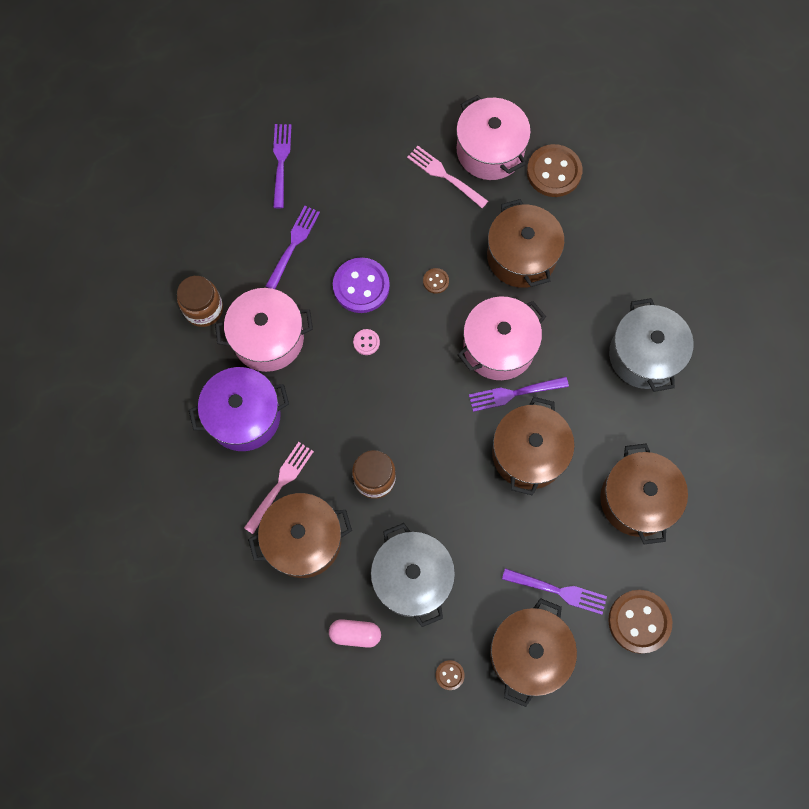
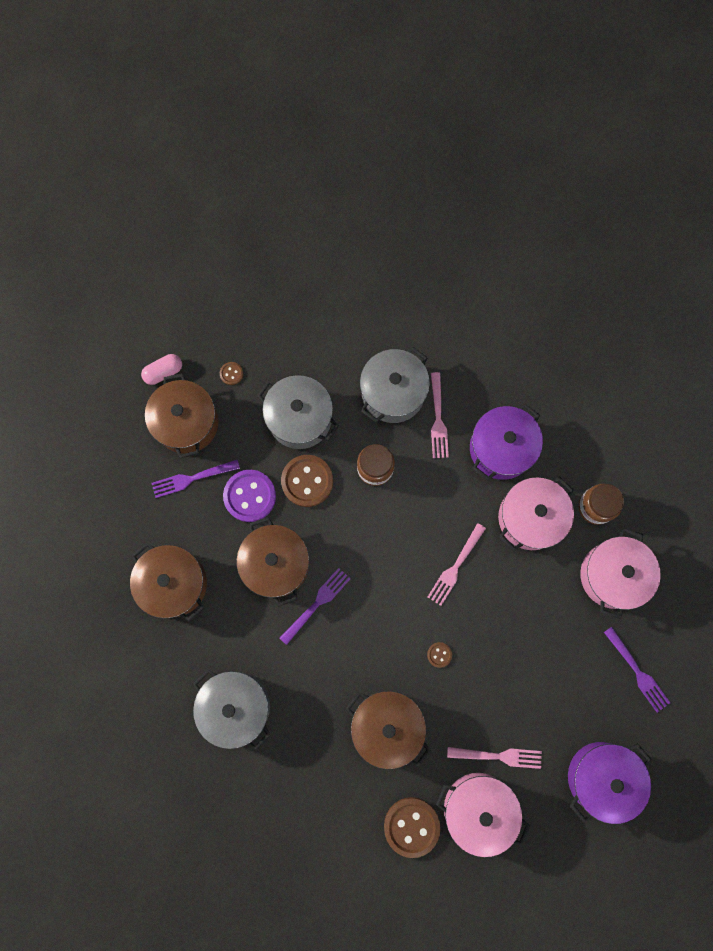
camera: 145 degrees right, 5 degrees up
(293, 245) = (571, 606): purple fork -> none
(303, 540) = (393, 393): brown pot -> grey pot
(355, 634) = (313, 357): pink capsule -> pink capsule (164, 372)
(361, 286) = (493, 609): purple button -> purple button (250, 496)
(366, 342) = (455, 566): pink button -> pink fork
(374, 110) = (601, 777): none -> purple pot
(499, 347) = (353, 633): pink pot -> pink pot (612, 575)
(639, 621) = (122, 496): brown button -> brown button (307, 481)

